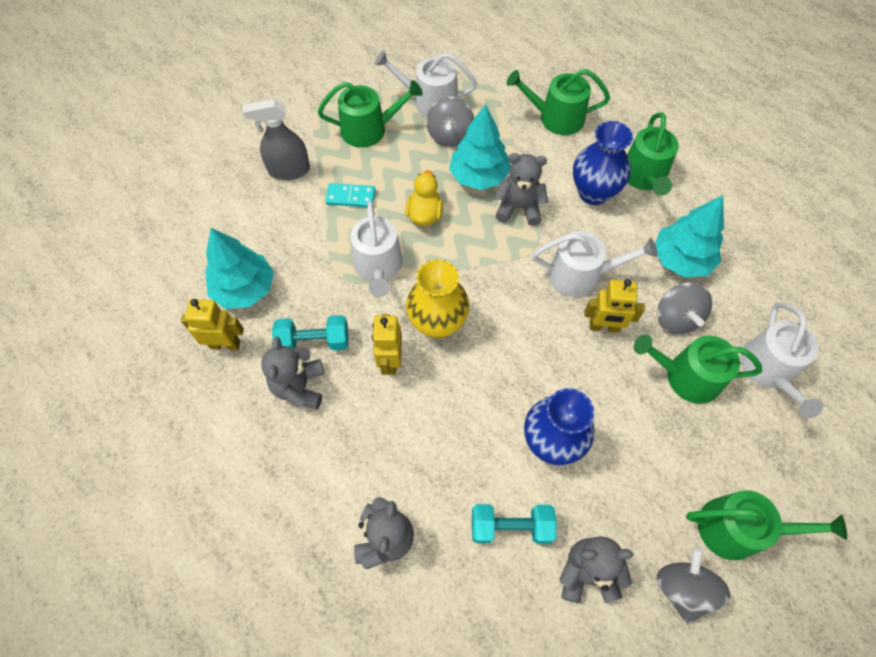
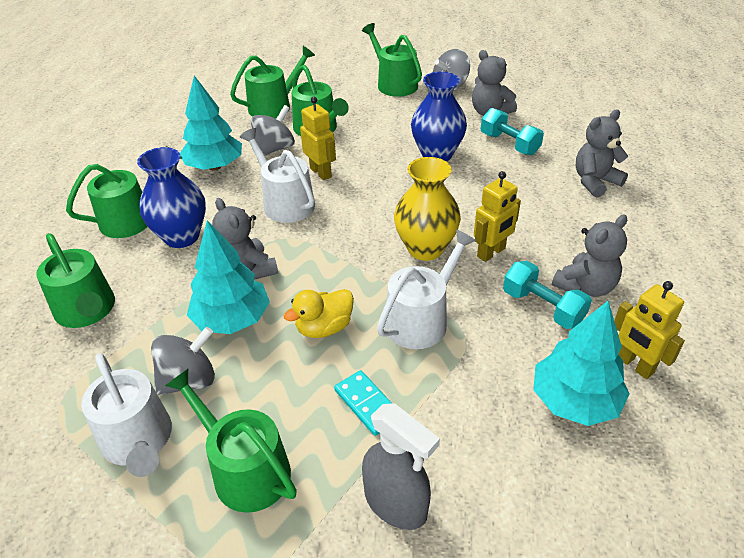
camera: 130 degrees left, 20 degrees down
(769, 370) = (274, 106): white watering can -> green watering can

